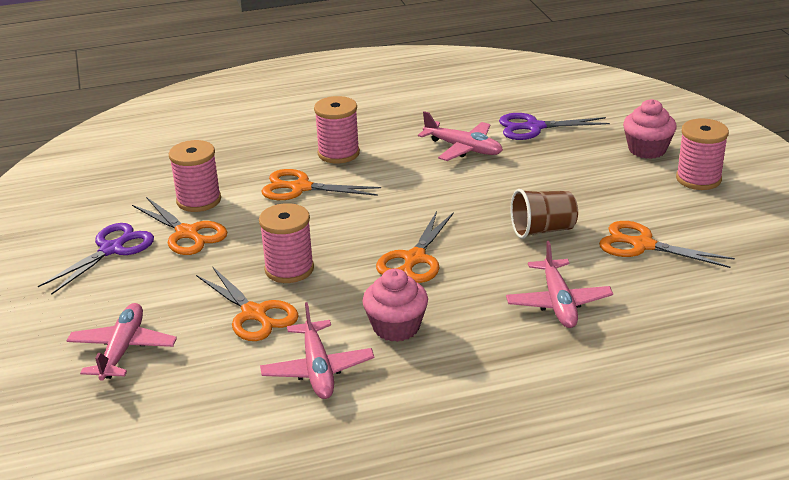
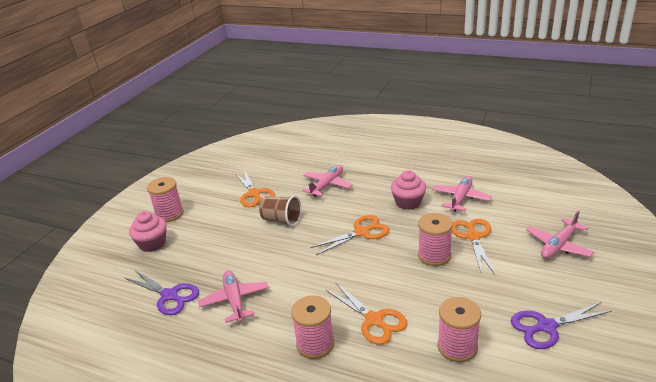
camera: 140 degrees left, 0 degrees up
(187, 233) = (483, 315): orange scissors -> none

